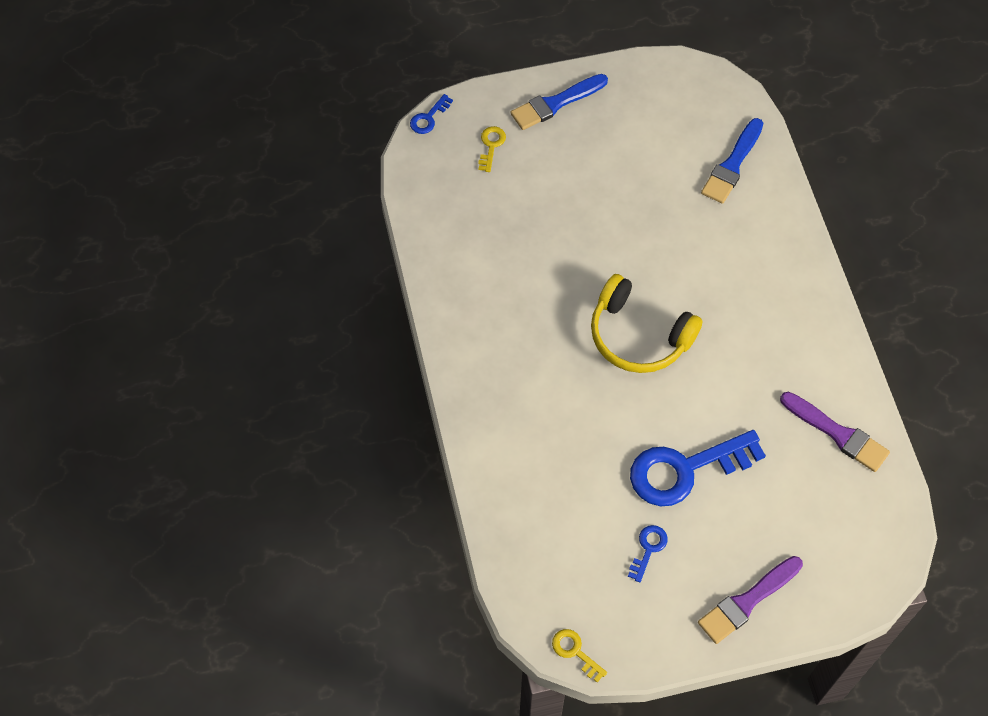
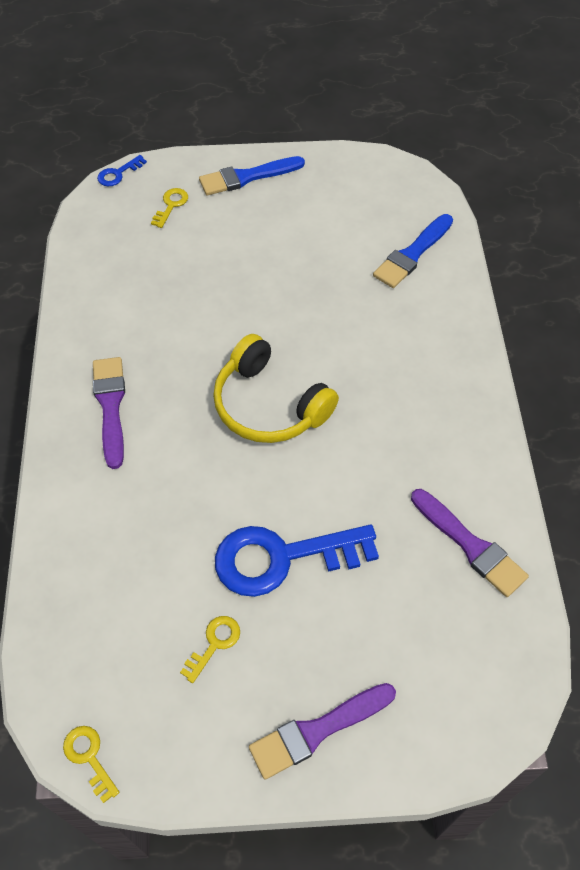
camera: 10 degrees right, 5 degrees down
(498, 359) = (111, 407): none -> purple brush
(648, 549) = (214, 644): blue key -> yellow key

